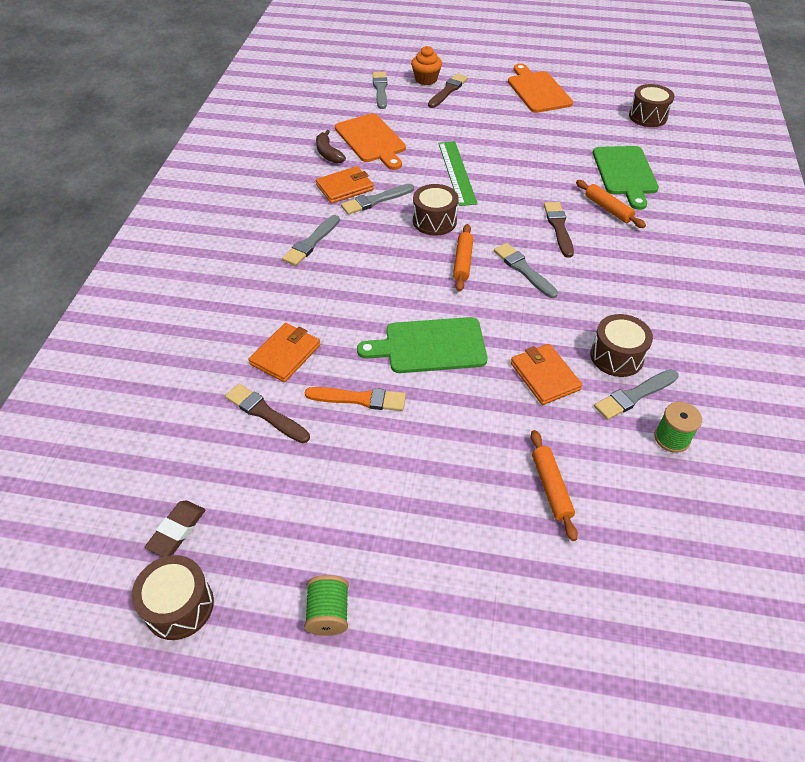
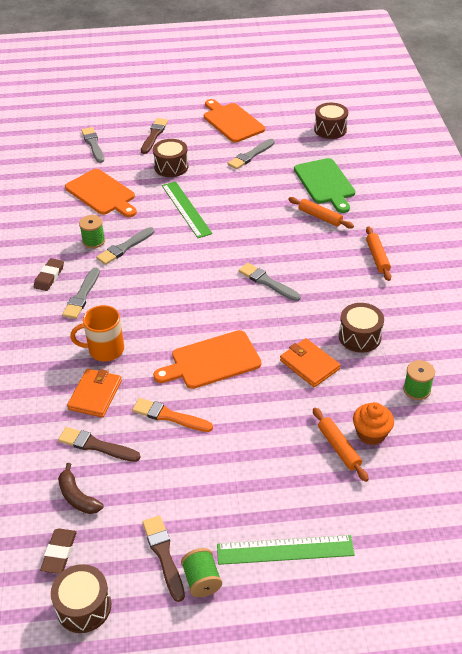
camera: 15 degrees left, 5 degrees down
(284, 215) = (49, 277): none -> brown eraser
(314, 306) = (105, 350): none -> orange mug
(328, 153) = (67, 213): brown banana -> brown banana (78, 497)
(345, 187) = (93, 241): orange wallet -> green spool
(359, 399) = (169, 416): orange brush -> orange brush turned 150 degrees counterclockwise
(426, 80) = (131, 128): orange cupcake -> orange cupcake (371, 433)
(430, 346) = (212, 361): green cutting board -> orange cutting board
(434, 221) = (181, 255): brown drum -> brown drum (171, 167)
(443, 603) = (285, 550): none -> green ruler
(462, 262) = (216, 286): orange rolling pin -> orange rolling pin (377, 257)
(558, 227) = (285, 241): brown brush -> brown brush (164, 555)
(634, 395) = (381, 364): grey brush -> grey brush (250, 155)

